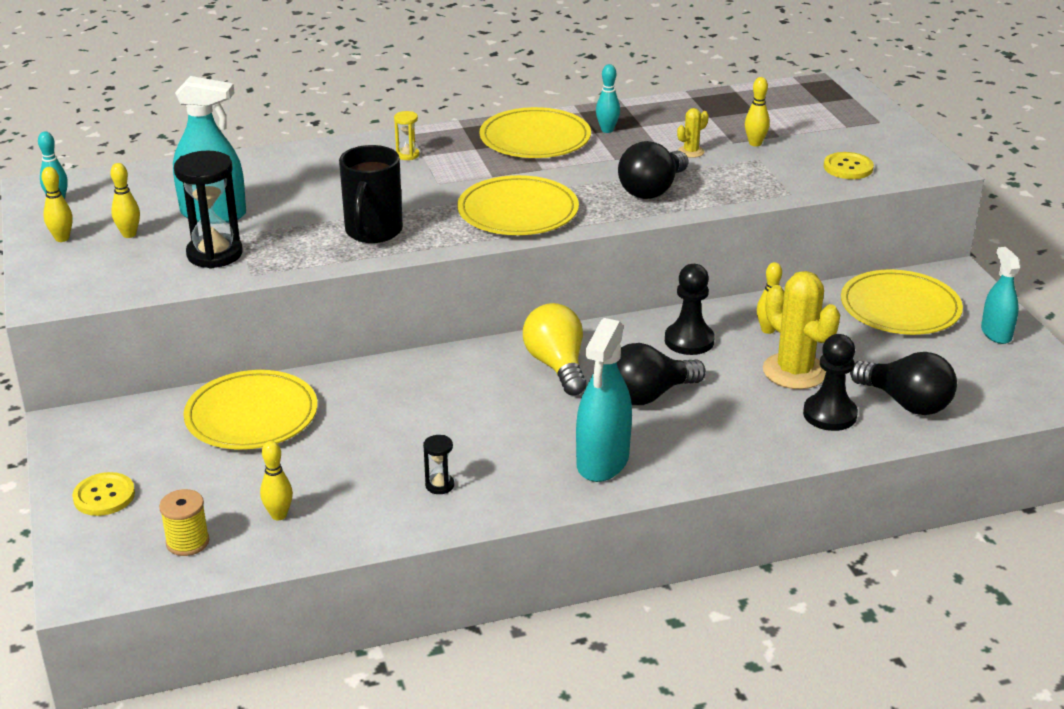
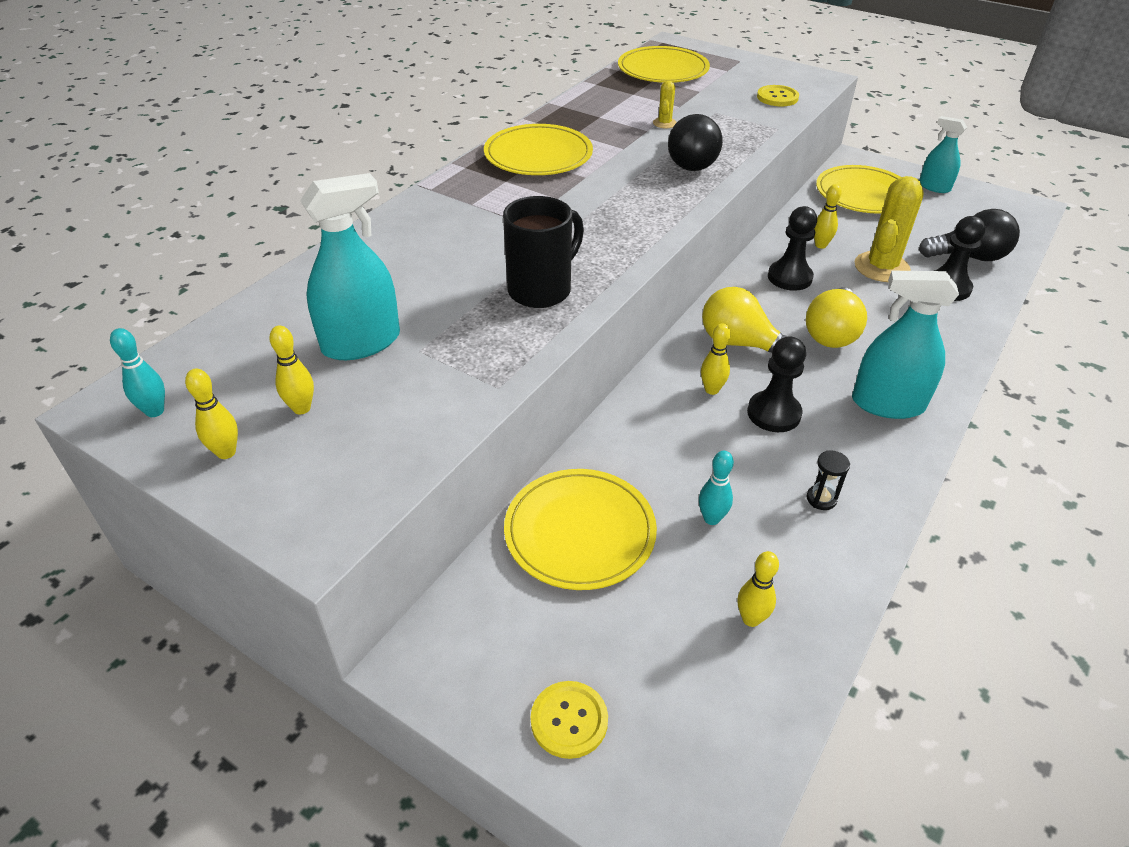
camera: 40 degrees left, 10 degrees up
(187, 542) = (720, 711): yellow spool -> none
(215, 254) = (429, 384): black hourglass -> none
(373, 232) = (541, 290): black mug -> black mug turned 105 degrees counterclockwise
(407, 155) = (457, 208): yellow hourglass -> none
(499, 421) = (773, 413): none -> black pawn
(518, 211) = (626, 219): yellow plate -> yellow plate (663, 69)
(602, 461) = (887, 404): turquoise spray bottle -> turquoise spray bottle turned 120 degrees clockwise
(607, 130) = (580, 129): turquoise bowling pin -> turquoise bowling pin (711, 518)
(648, 395) = (831, 333): black light bulb -> yellow light bulb
(755, 143) = (694, 102): yellow bowling pin -> yellow bowling pin (712, 390)
(794, 371) = (881, 267): yellow cactus -> yellow cactus turned 75 degrees counterclockwise

